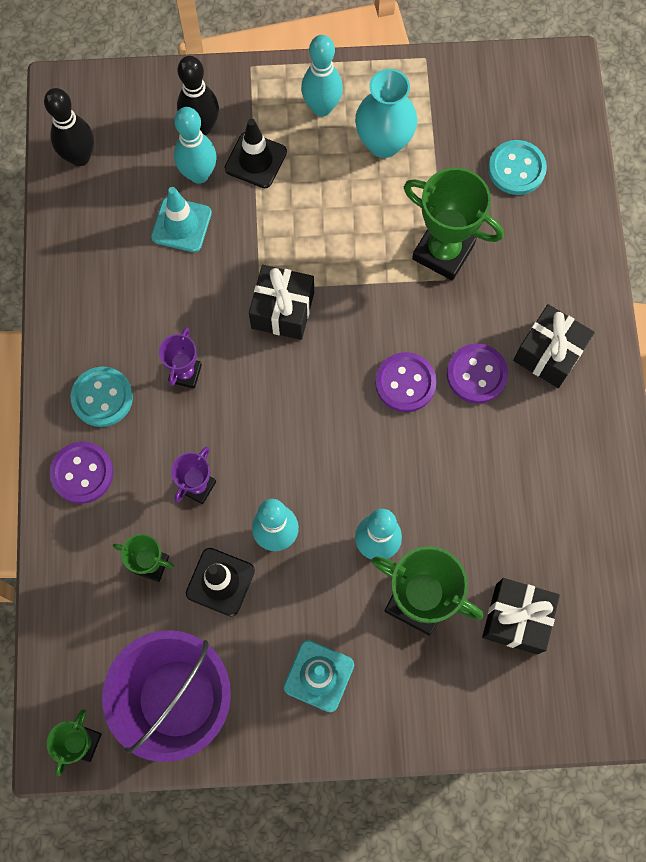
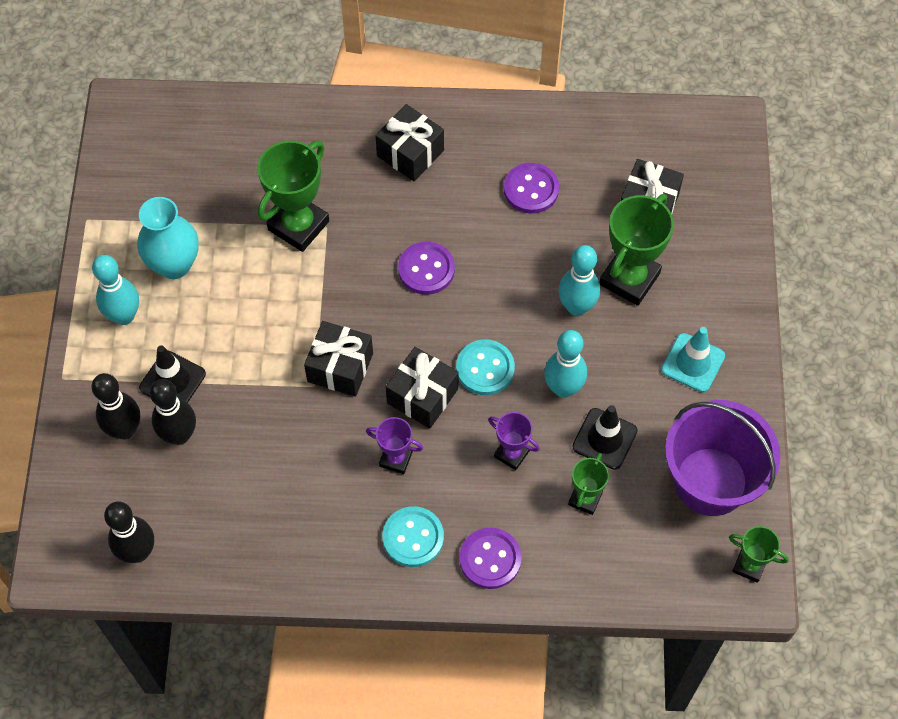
camera: 85 degrees left, 10 degrees down
(181, 225) = (234, 454): turquoise traffic cone -> none
(199, 174) = (179, 435): turquoise bowling pin -> black bowling pin
(256, 392) = (422, 396): none -> black gift
(476, 374) = (424, 211): purple button -> purple button (531, 189)
(516, 169) = (222, 156): turquoise button -> turquoise button (485, 368)

